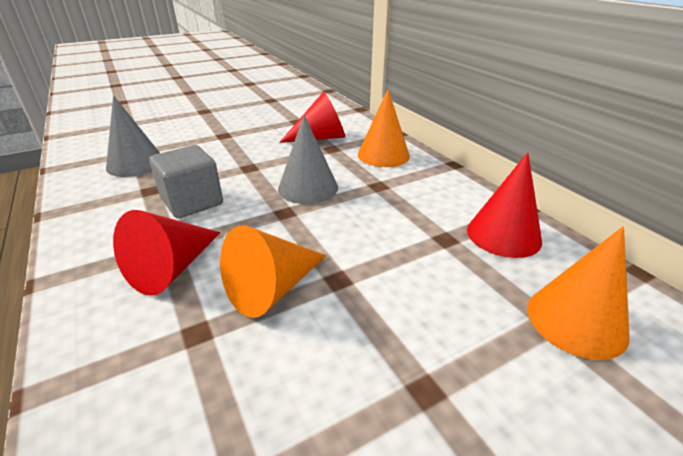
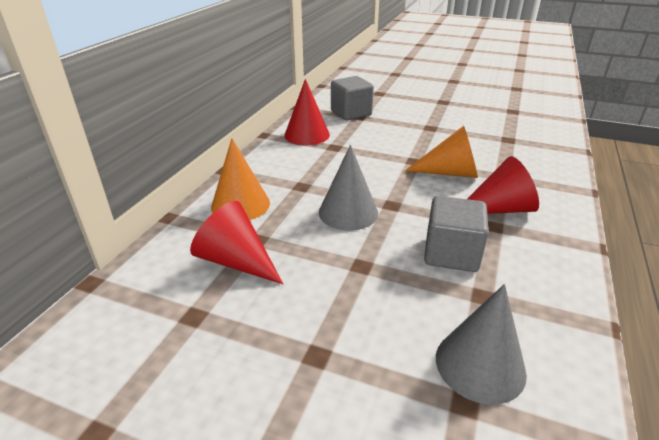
camera: 130 degrees left, 0 degrees up
(576, 320) = (351, 113): orange cone -> grey cube

